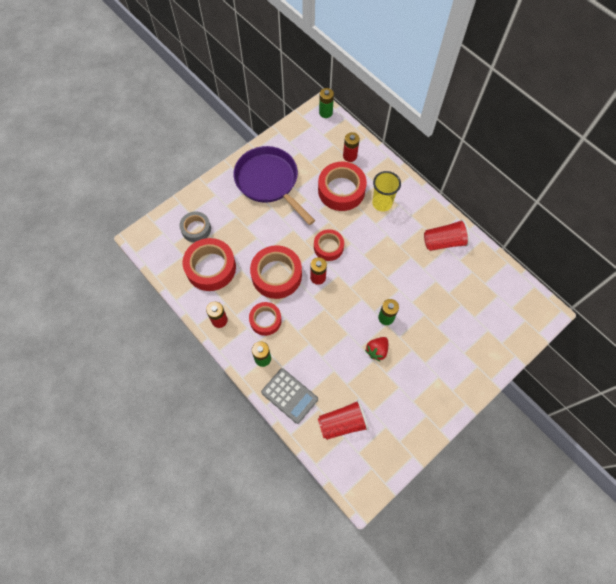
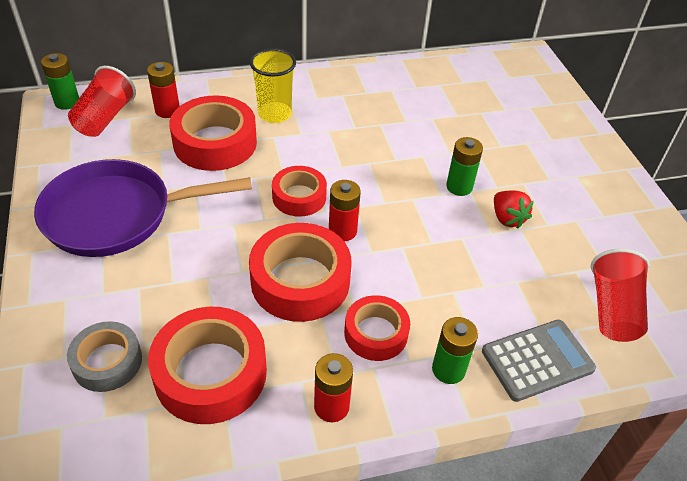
camera: 65 degrees left, 20 degrees down
(444, 242) = (380, 88): red cup -> red cup (105, 118)

